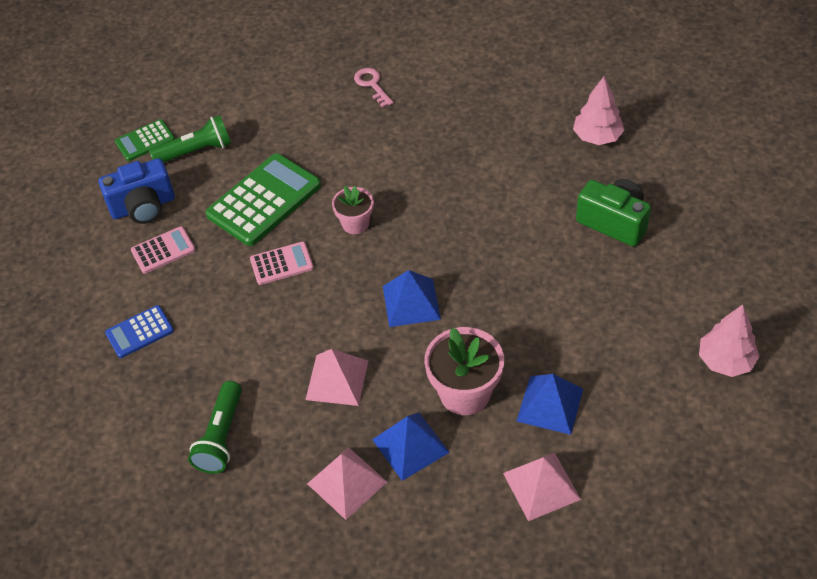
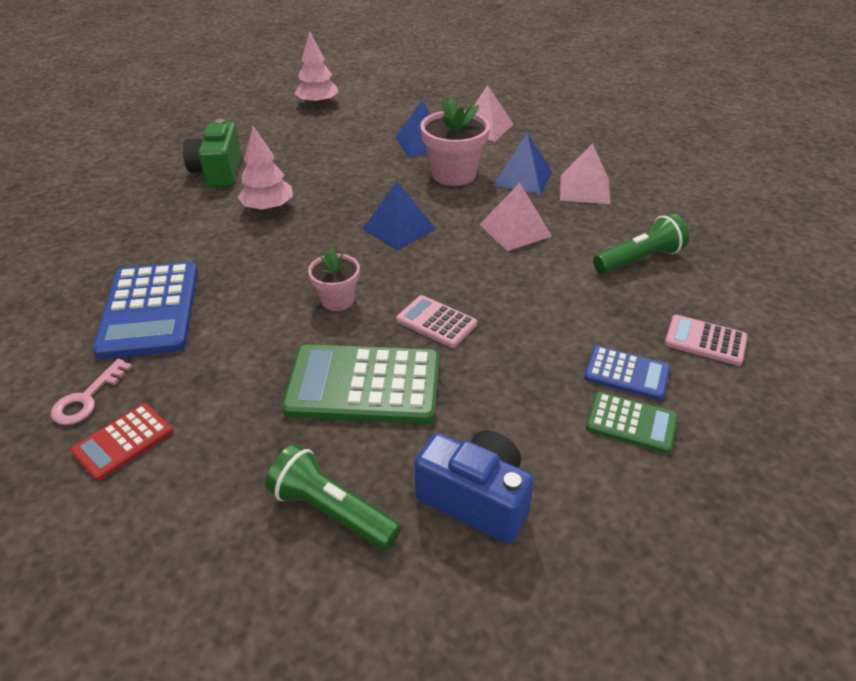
camera: 130 degrees left, 10 degrees down
(145, 141) = (357, 599): green calculator -> green calculator (631, 423)
(163, 250) = (517, 427): pink calculator -> pink calculator (705, 341)
(322, 91) = (123, 442): none -> red calculator
(435, 129) = (150, 310): none -> blue calculator
(597, 137) = (107, 211): pink tree -> pink tree (268, 208)

